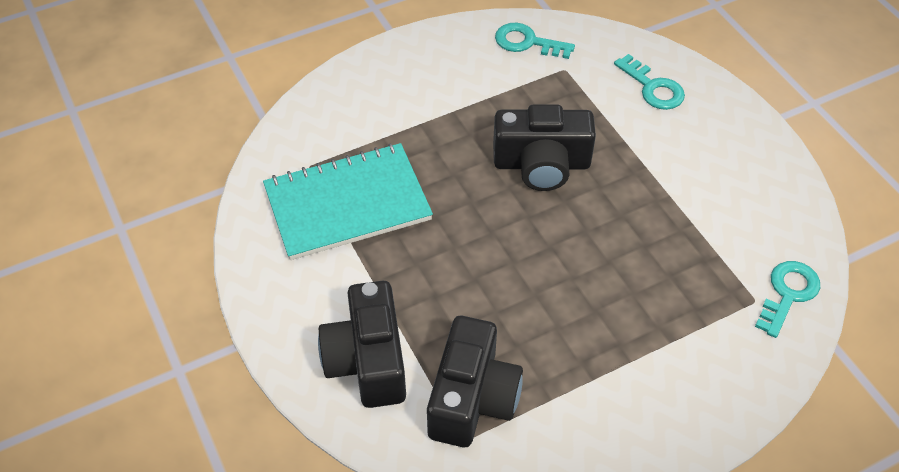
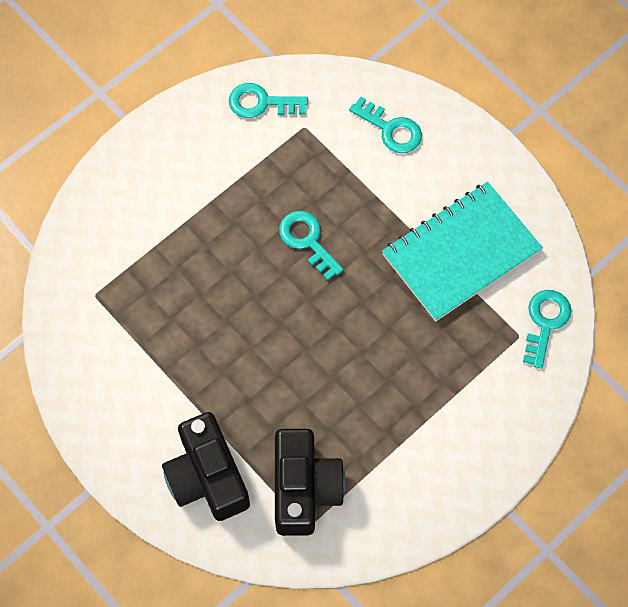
camera: 15 degrees left, 15 degrees up
(347, 204) = (143, 326): turquoise notebook -> turquoise notebook (461, 253)
(541, 164) = (307, 240): black camera -> turquoise key

